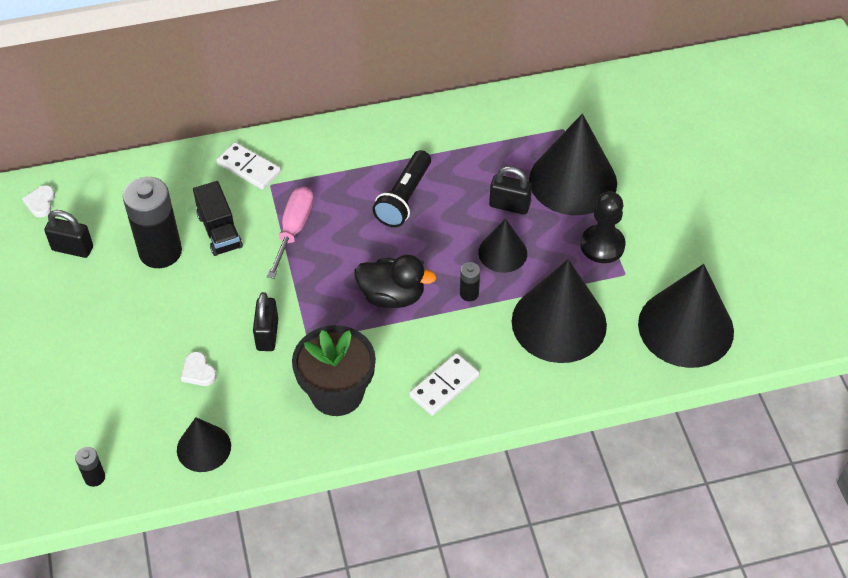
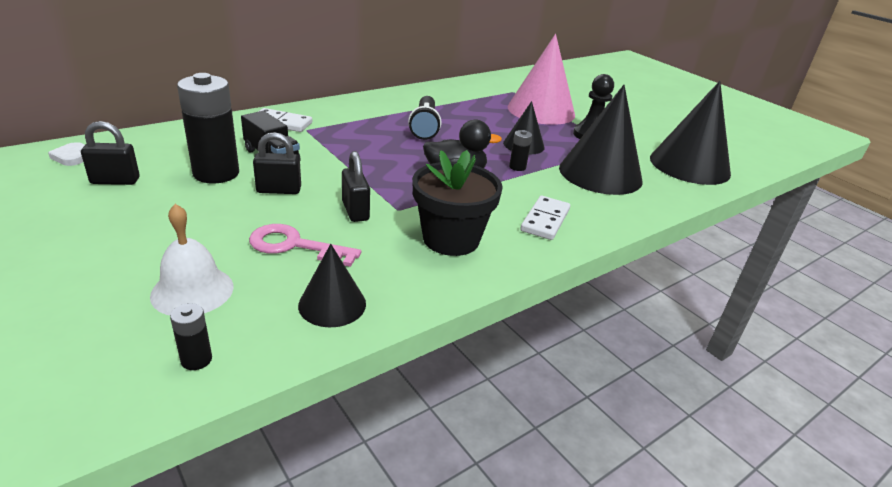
camera: 25 degrees left, 20 degrees down
(106, 407) = (192, 291): none -> white bell
(198, 371) = (295, 246): white heart -> pink key
(294, 229) = (342, 149): pink screwdriver -> none
(509, 205) = (507, 124): black padlock -> black padlock (279, 190)
(573, 181) = (541, 110): black cone -> pink cone

